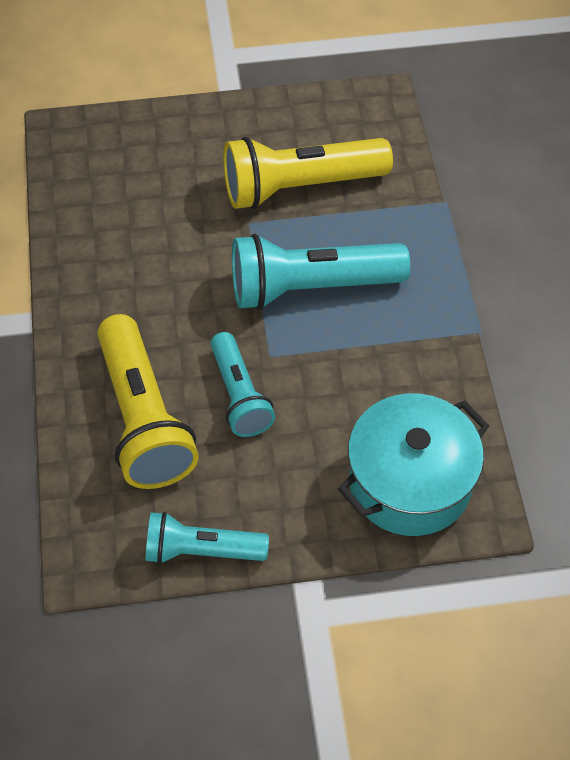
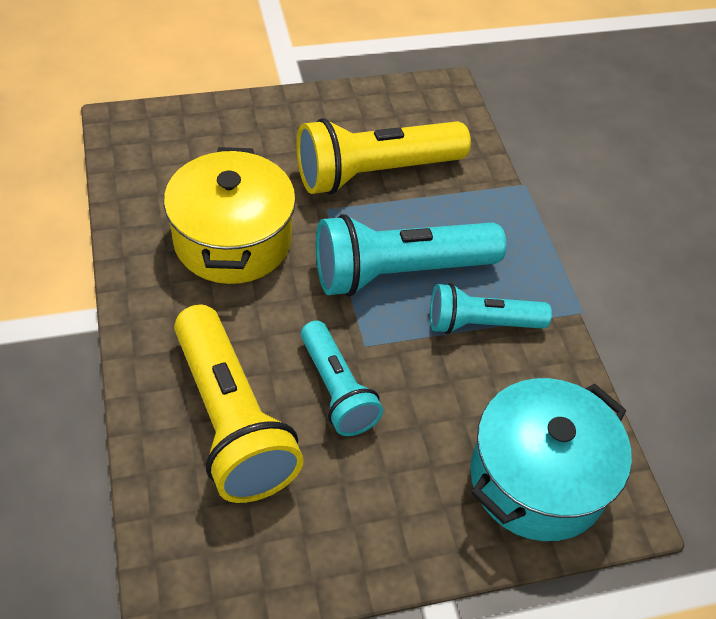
camera: 10 degrees left, 5 degrees down
(158, 251) = (233, 240): none -> yellow pot
(201, 550) = (312, 573): turquoise flashlight -> turquoise flashlight (481, 323)

